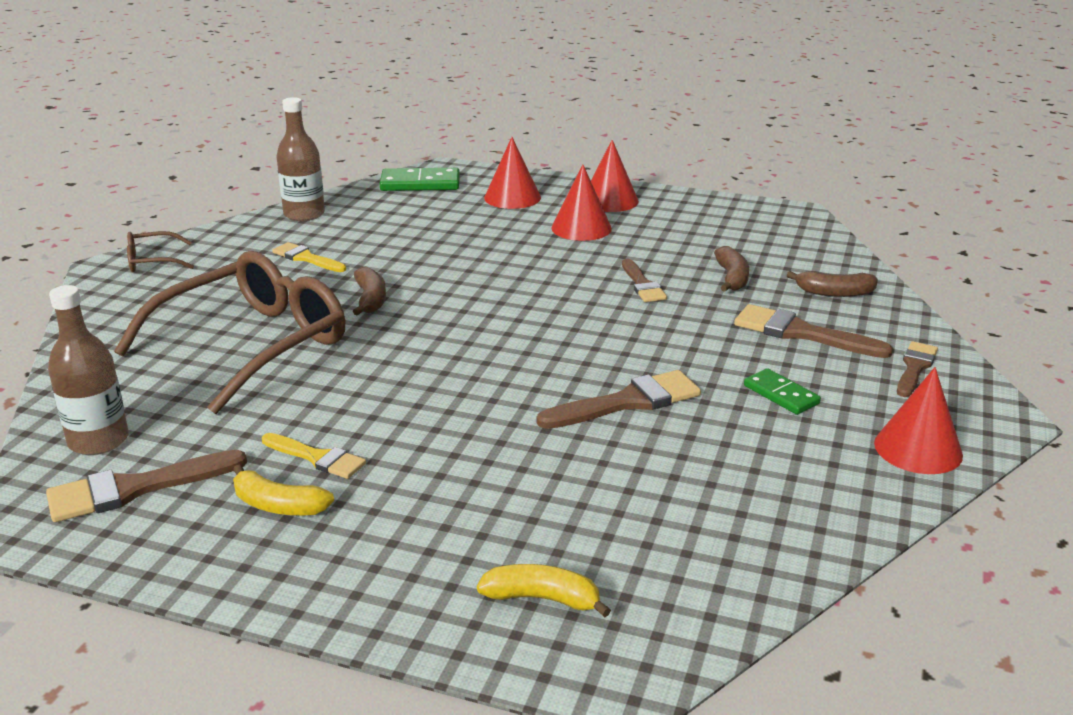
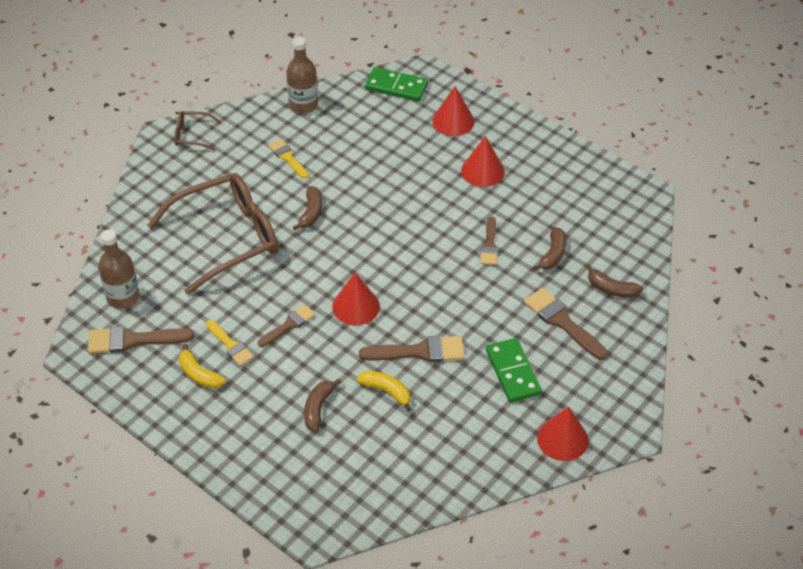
camera: 20 degrees right, 20 degrees up
(513, 501) = (318, 408): none -> brown banana
(543, 599) = (302, 476): yellow banana -> yellow banana (387, 391)
(610, 200) = (520, 143): red cone -> red cone (356, 306)
(781, 395) = (512, 372): green domino -> green domino, size x1.56
(915, 367) = (612, 373): brown brush -> brown brush (289, 325)

